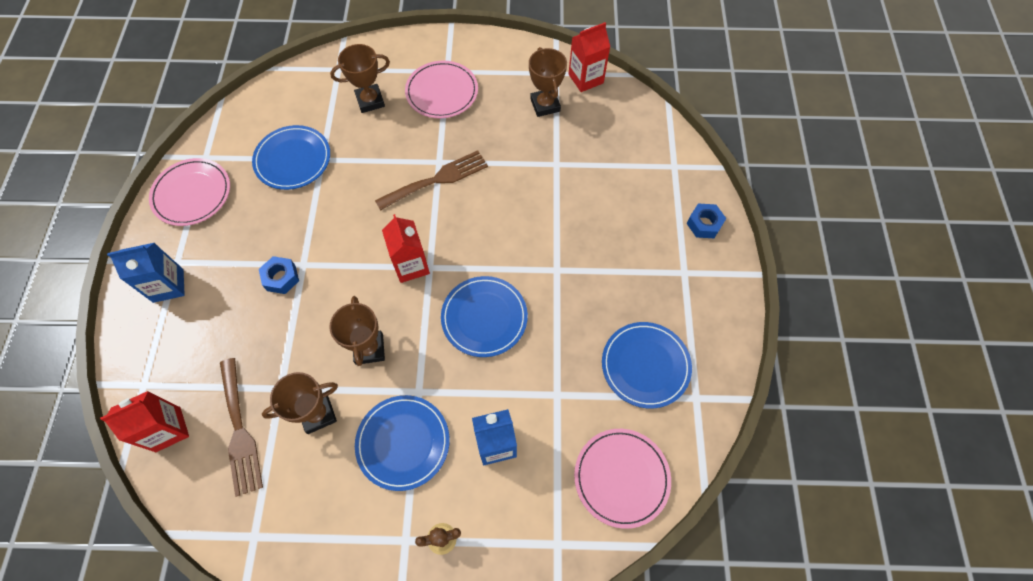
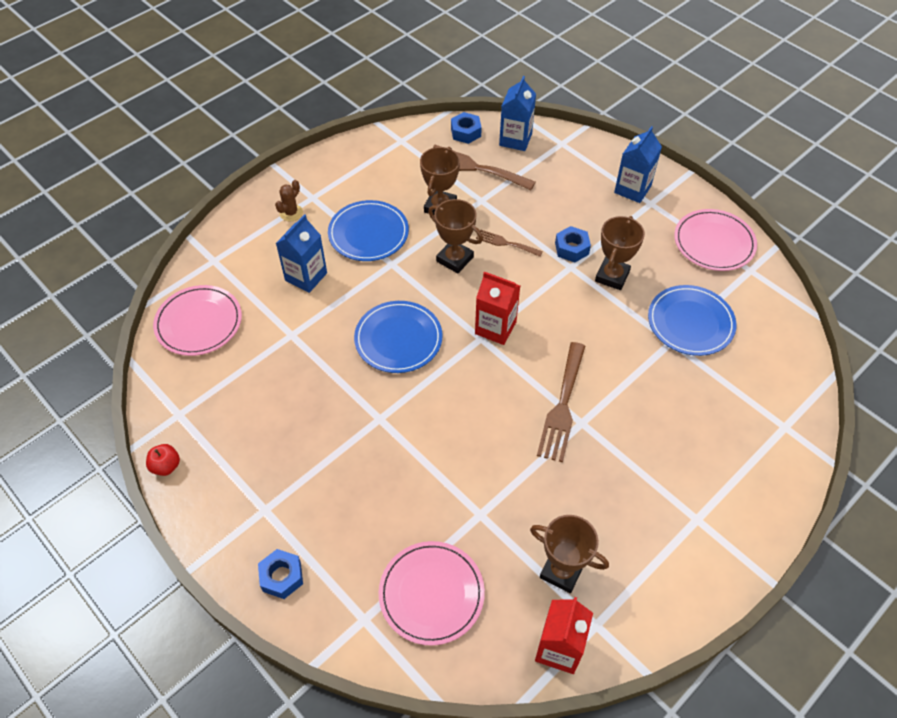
camera: 135 degrees right, 10 degrees down
(168, 429) = (515, 139): red carton -> blue carton
(191, 485) = (465, 132): none -> blue nut
(317, 327) = (506, 243): none -> brown fork
(370, 101) = (713, 423): brown trophy -> brown trophy (612, 276)
(442, 92) = (670, 491): pink plate -> pink plate (431, 594)
(645, 365) = (239, 405): blue plate -> none
(732, 361) = (166, 466): none -> red apple

